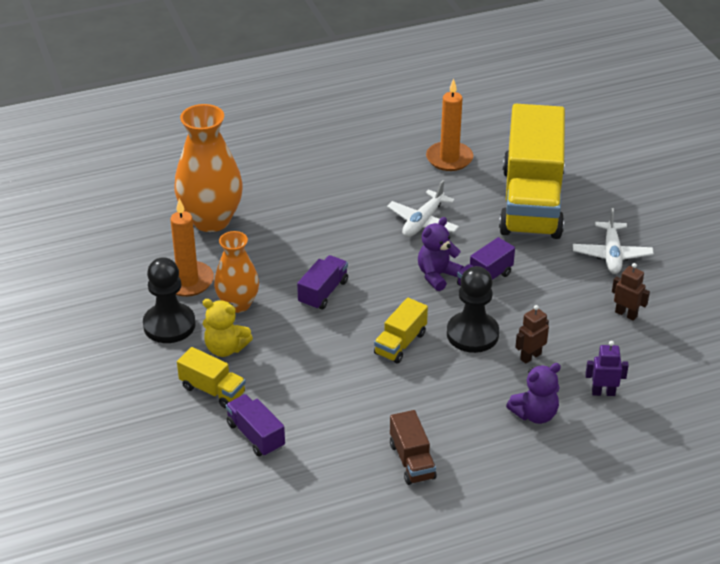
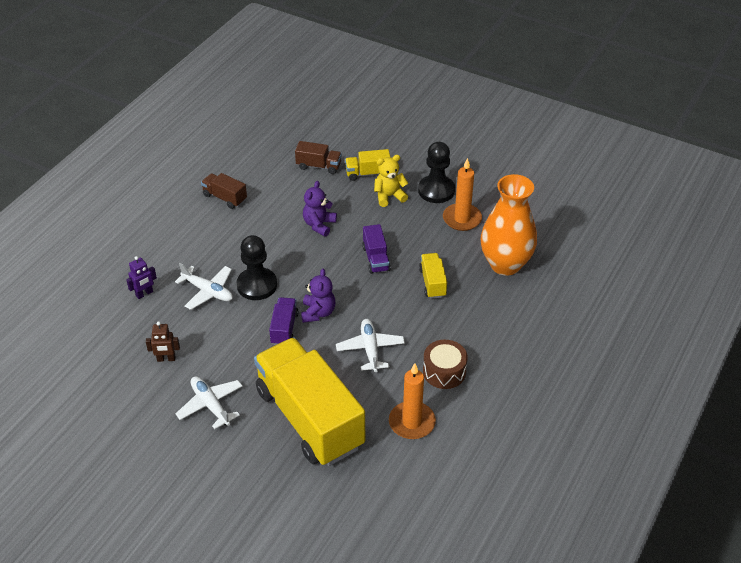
camera: 140 degrees right, 5 degrees up
(238, 304) = (415, 223): orange vase -> none
(255, 435) = (318, 166): purple truck -> brown truck
(380, 175) = (444, 371): none -> brown drum
(400, 343) = (295, 254): yellow truck -> yellow truck (432, 283)
(530, 356) = (208, 291): brown robot -> white plane
(535, 414) = (177, 258): purple teddy bear -> purple teddy bear (319, 225)

